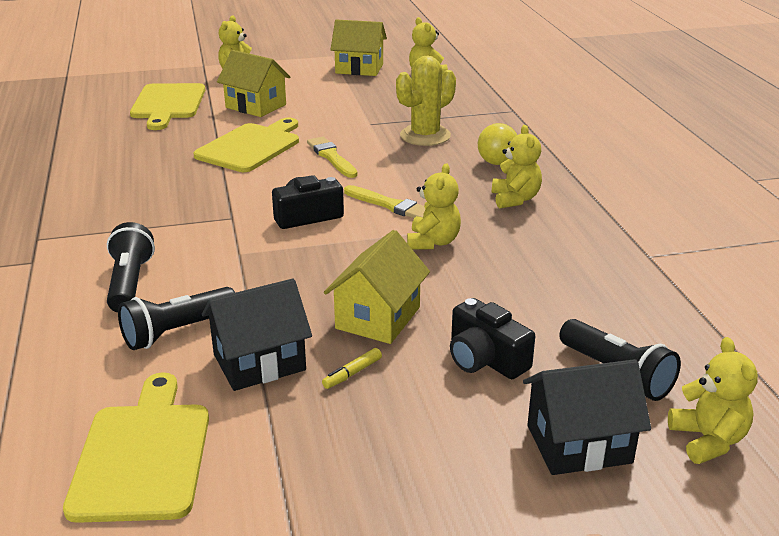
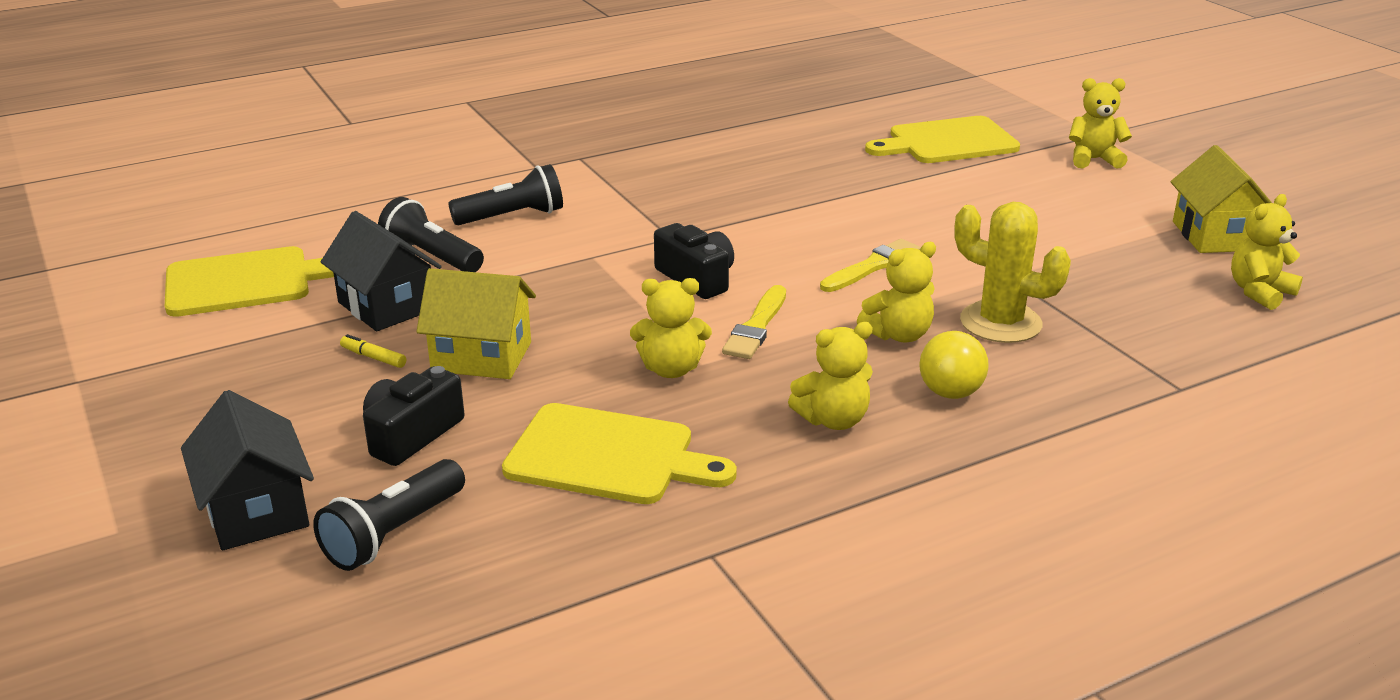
camera: 75 degrees right, 0 degrees up
(250, 147) = (863, 212): yellow cutting board -> yellow cutting board (608, 456)
(256, 106) = (992, 191): yellow house -> none
(708, 440) = (262, 609): yellow teddy bear -> yellow teddy bear (898, 335)

